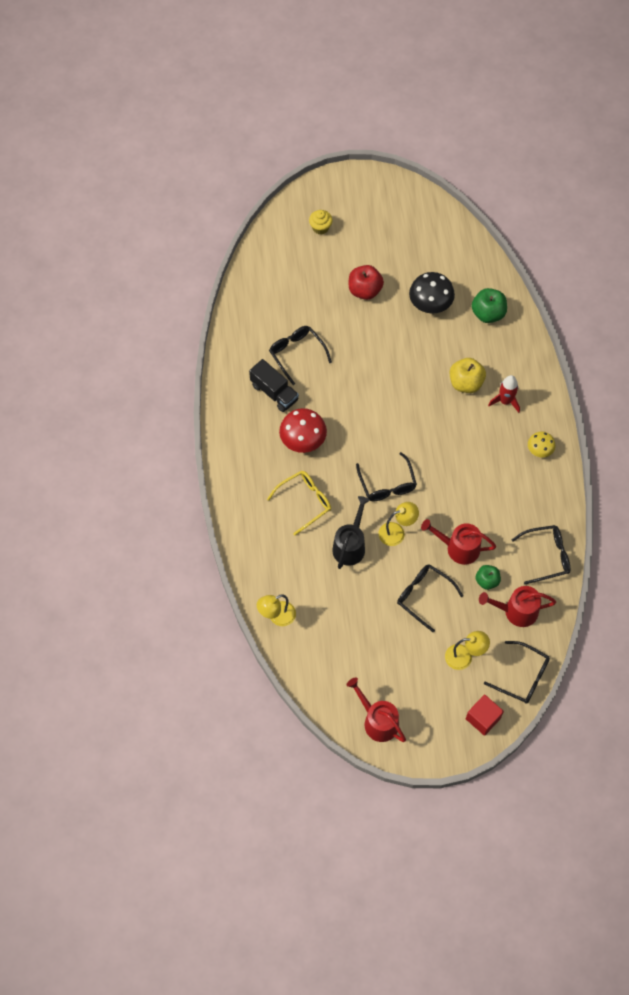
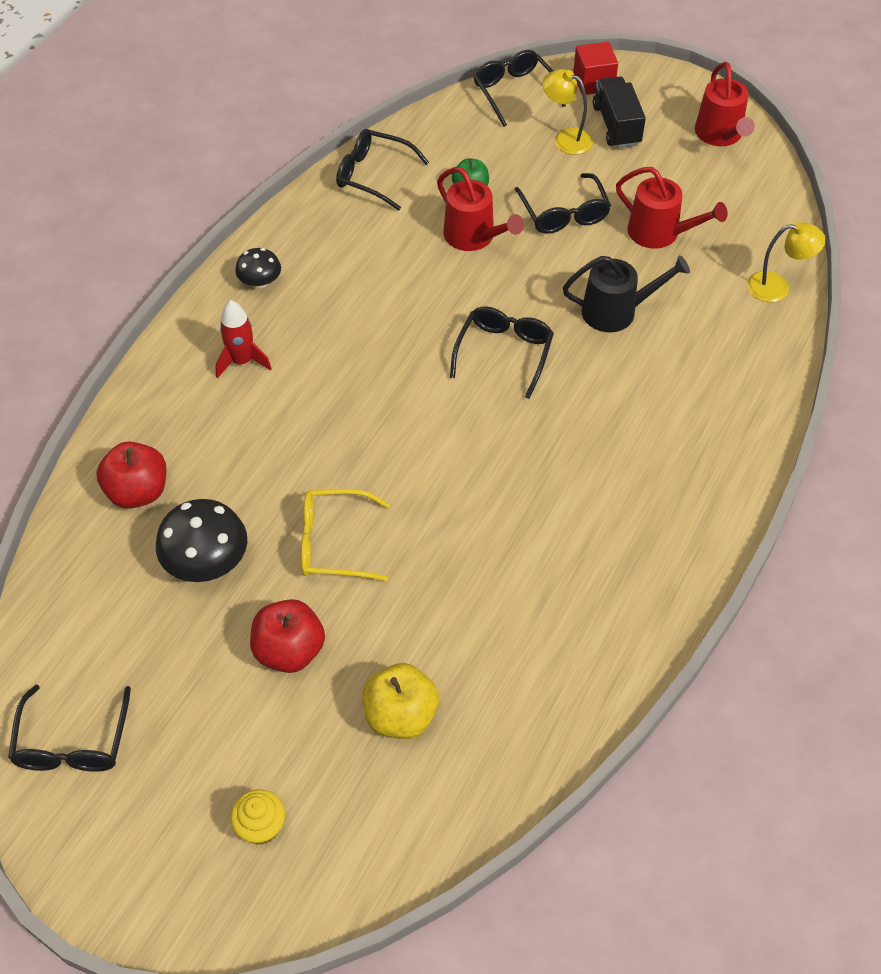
camera: 145 degrees left, 10 degrees down
(274, 392) = (575, 572): black truck -> black truck (616, 125)
(297, 354) = (491, 612): black glasses -> black glasses (73, 742)
(303, 440) = (581, 476): red mushroom -> none
(304, 502) = (641, 395): yellow glasses -> yellow glasses (334, 543)
(350, 545) = (616, 311): black watering can -> black watering can turned 150 degrees counterclockwise
(397, 532) = (539, 293): yellow lamp -> none
(465, 383) = (272, 415): yellow apple -> yellow apple (400, 715)
(488, 313) = (138, 492): green apple -> red apple
(516, 611) = (463, 146): red watering can -> red watering can (659, 233)
(539, 449) = (260, 282): yellow mushroom -> black mushroom

